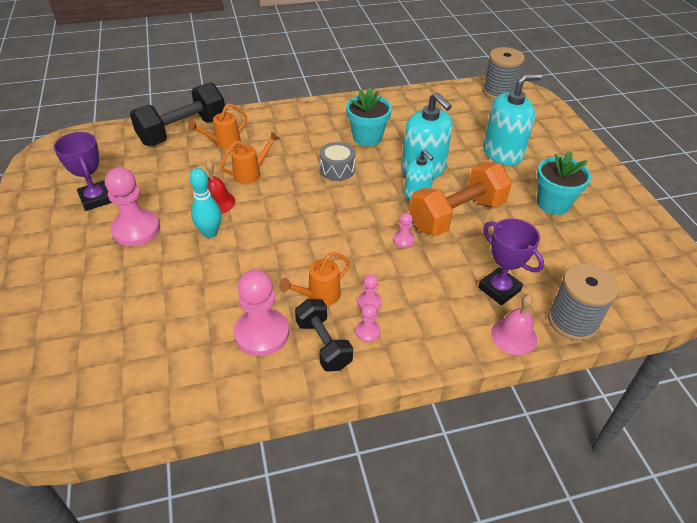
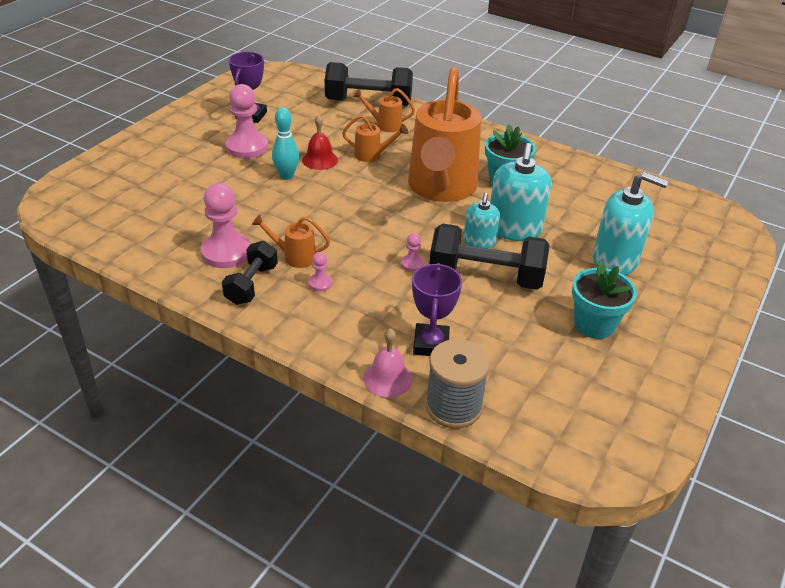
camera: 45 degrees right, 5 degrees down
(337, 169) = (441, 188): grey drum -> orange watering can
(367, 332) = (290, 298): pink pawn -> none
(457, 215) = (485, 276): orange dumbbell -> black dumbbell
(498, 92) = (705, 213): grey spool -> none

